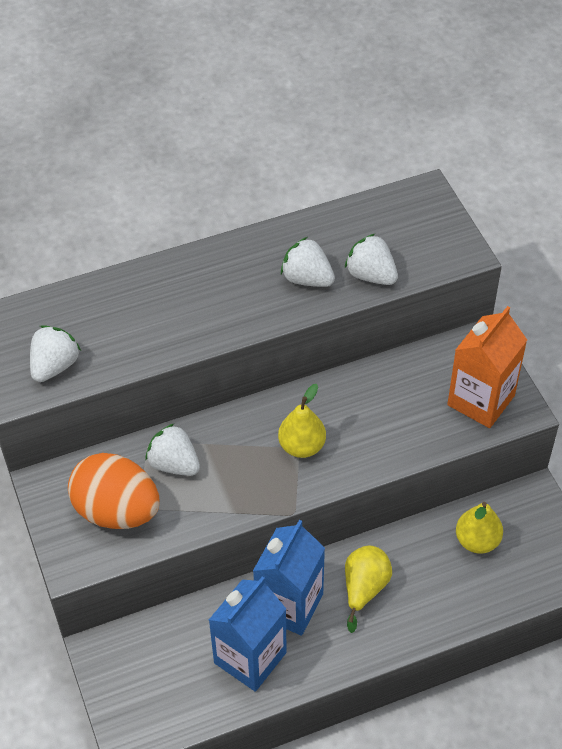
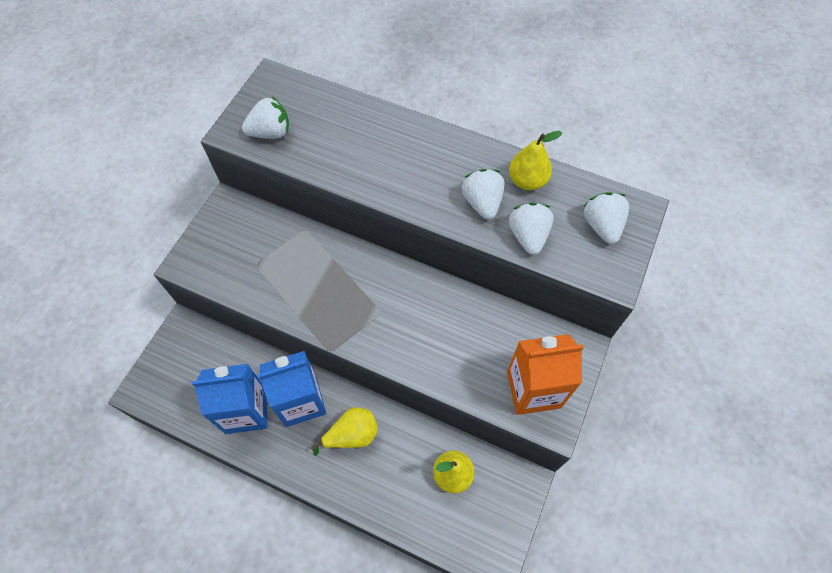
camera: 45 degrees right, 10 degrees up
(117, 511) = (241, 255): orange egg -> none
(174, 464) = (302, 255): white strawberry -> white strawberry (602, 226)
(302, 446) = (385, 312): yellow pear -> yellow pear (527, 181)

